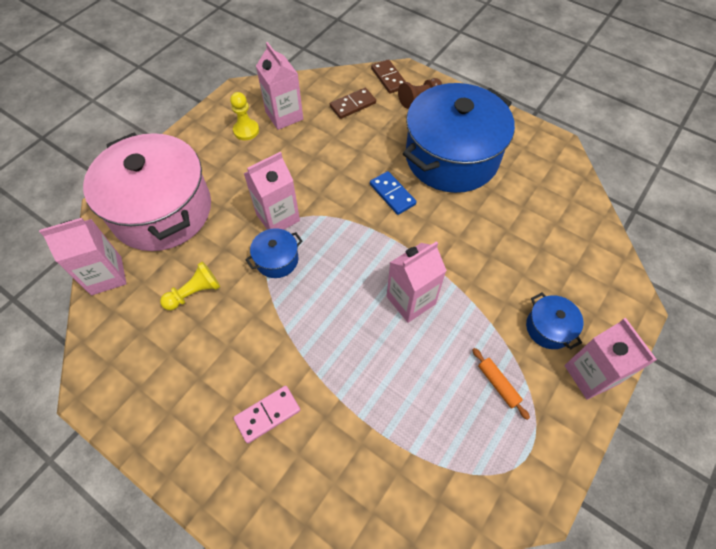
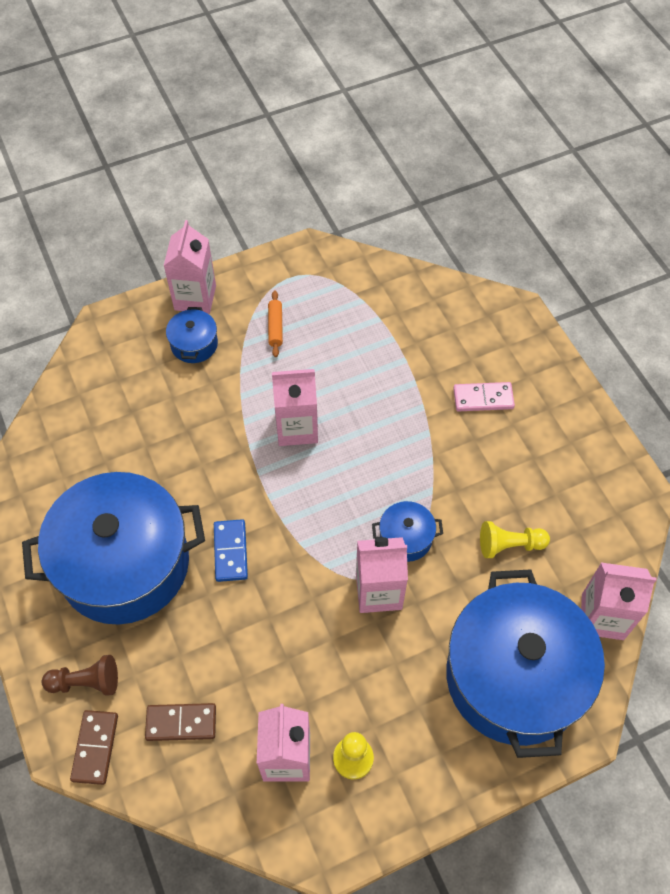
camera: 150 degrees left, 0 degrees up
(162, 210) = (514, 677): pink pot -> blue pot

